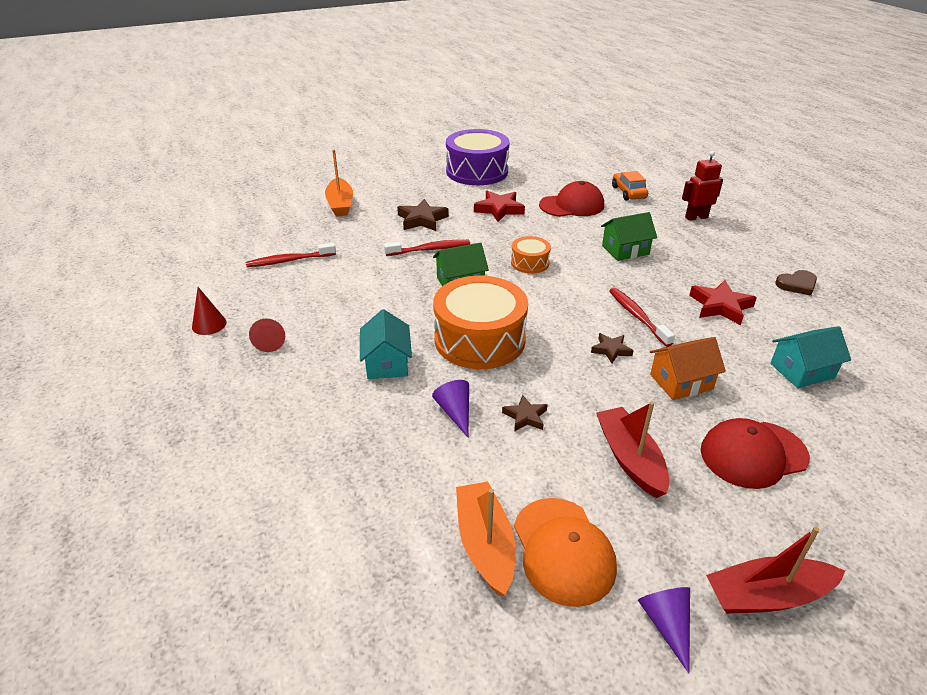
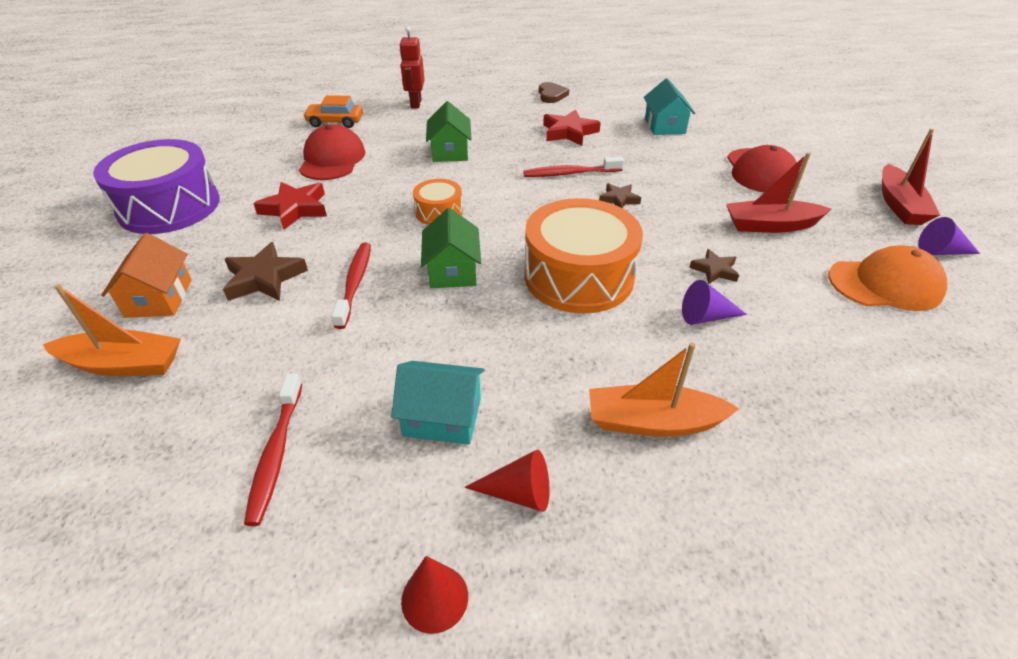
camera: 75 degrees left, 5 degrees up
(387, 363) = (606, 360): turquoise house -> turquoise house (442, 417)
(485, 544) = (891, 328): orange boat -> orange boat (653, 422)
(681, 382) = (671, 177): orange house -> orange house (159, 298)

